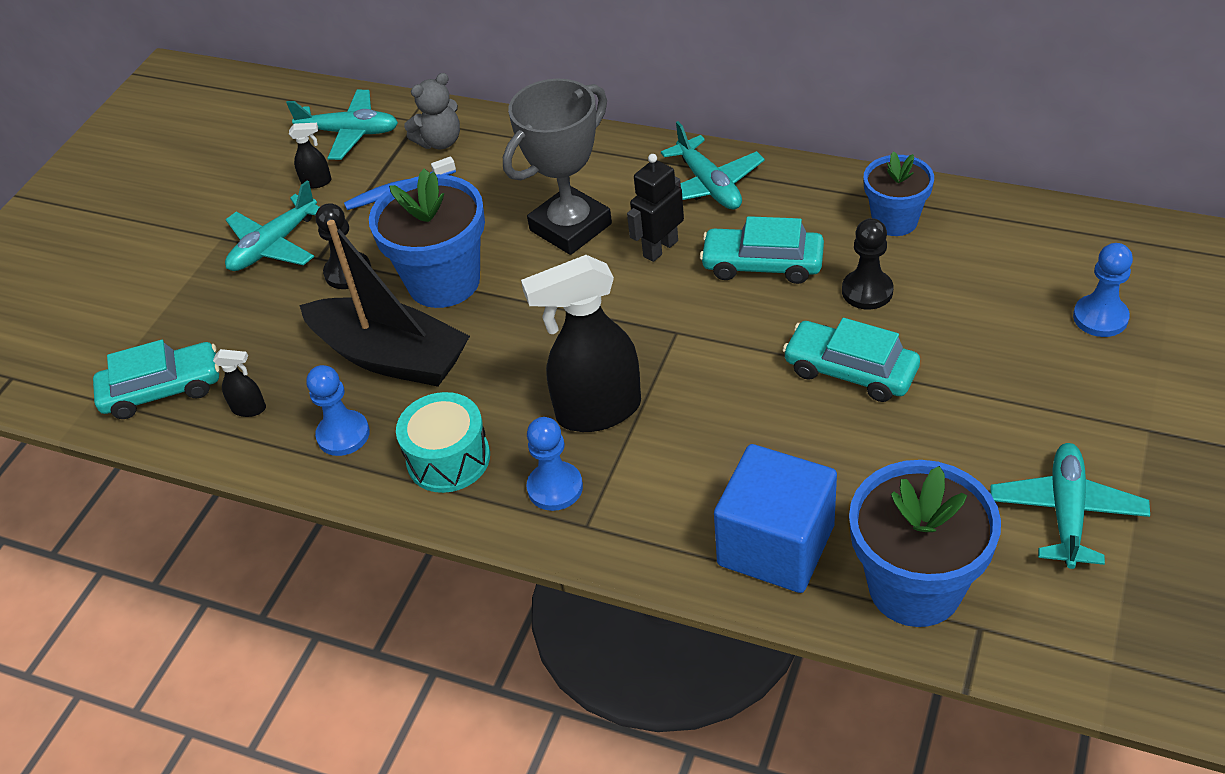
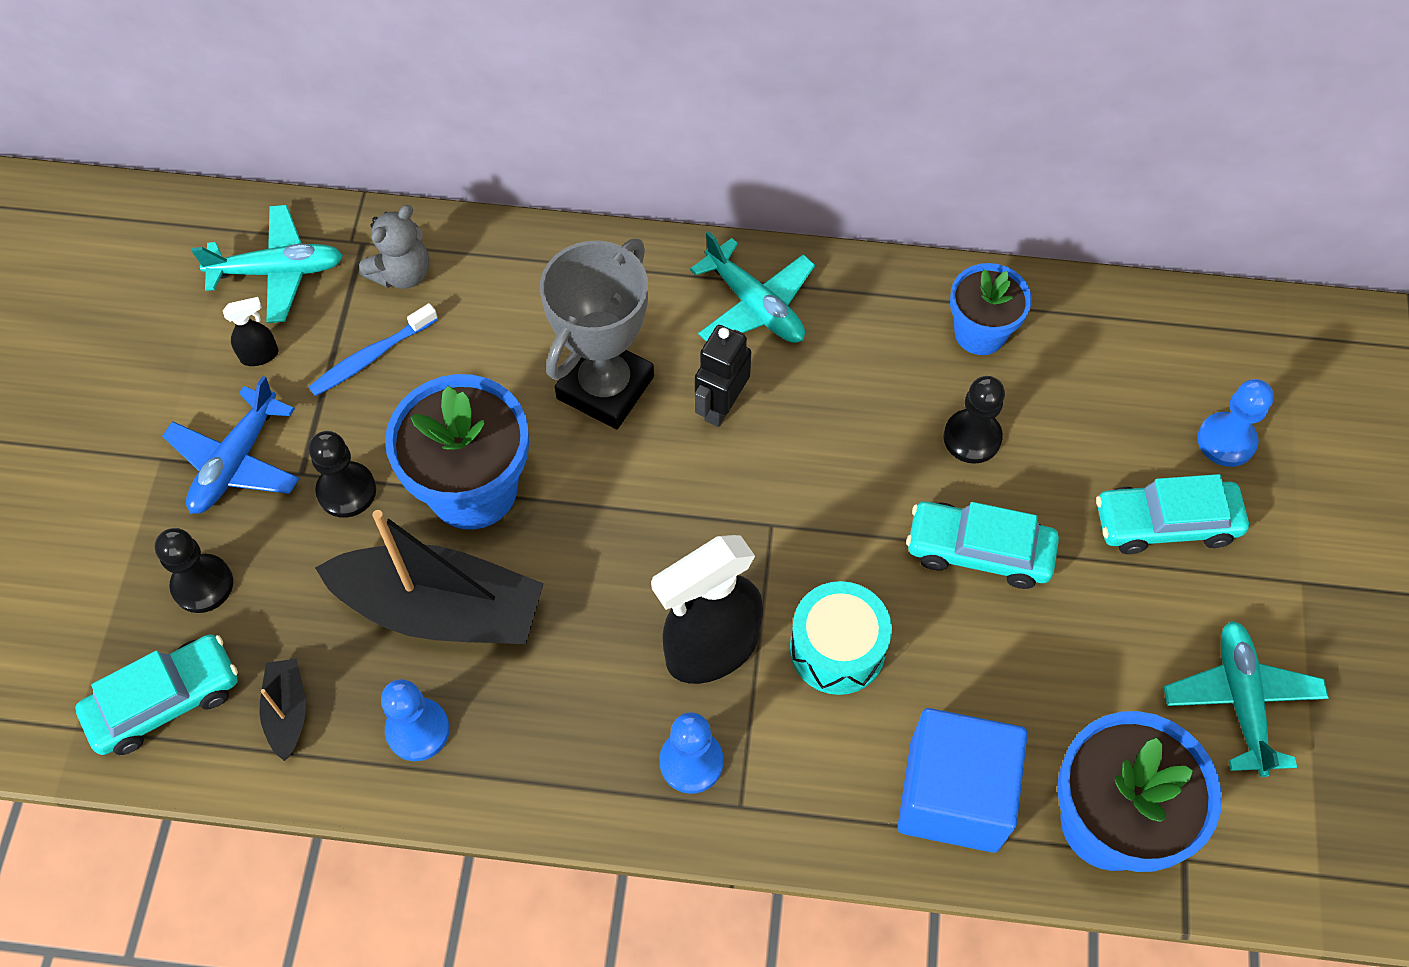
camera: 20 degrees left, 15 degrees up
(219, 319) = (202, 585): none -> black pawn
(249, 409) = (287, 712): black spray bottle -> black boat
(274, 245) = (236, 462): turquoise plane -> blue plane
(448, 458) = (555, 743): turquoise drum -> turquoise drum (837, 649)
(762, 264) = (846, 414): turquoise car -> turquoise car (1165, 523)

